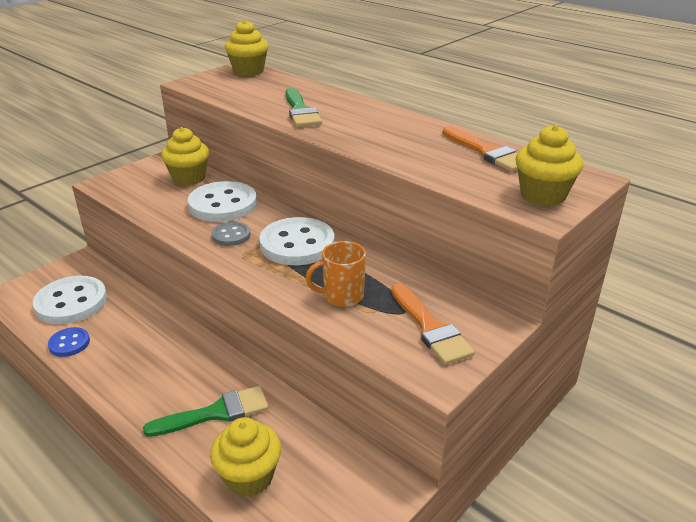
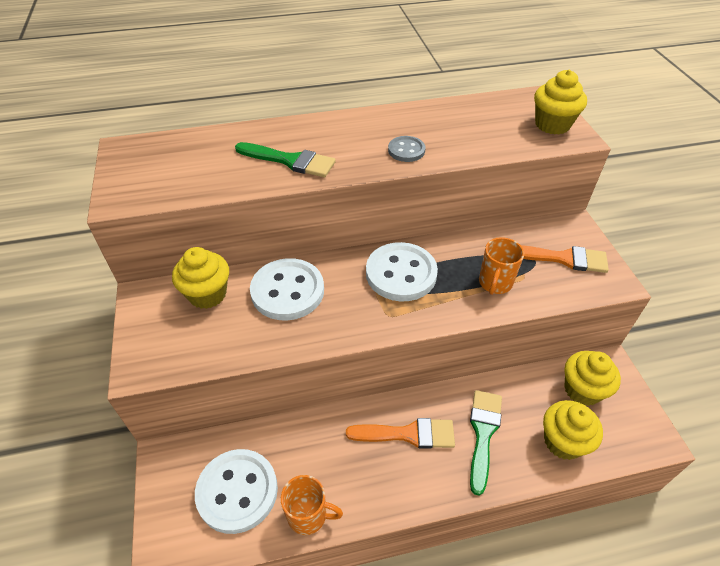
camera: 55 degrees left, 15 degrees up
(69, 343) = (308, 515): blue button -> orange mug
(231, 235) = (350, 308): grey button -> grey button (406, 150)
(248, 71) = (144, 150): yellow cupcake -> yellow cupcake (582, 390)
(487, 152) = (469, 113): orange brush -> orange brush (408, 434)

